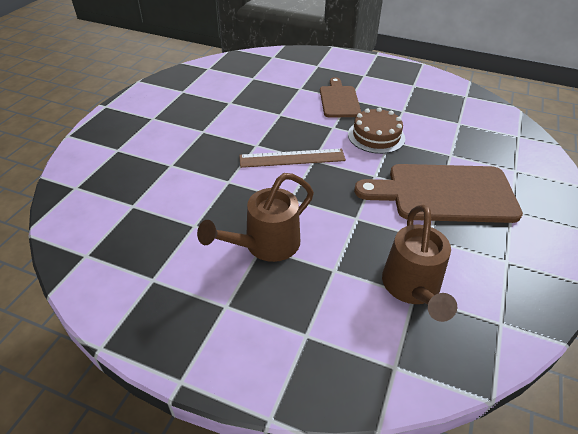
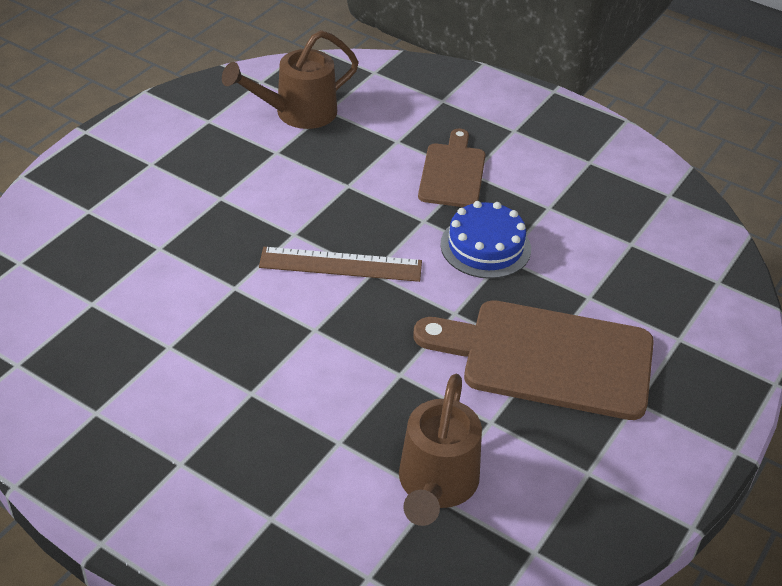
camera: 10 degrees right, 0 degrees up
(265, 245) = (257, 391): brown watering can -> brown watering can (297, 113)
(376, 136) = (485, 246): brown cake -> blue cake

